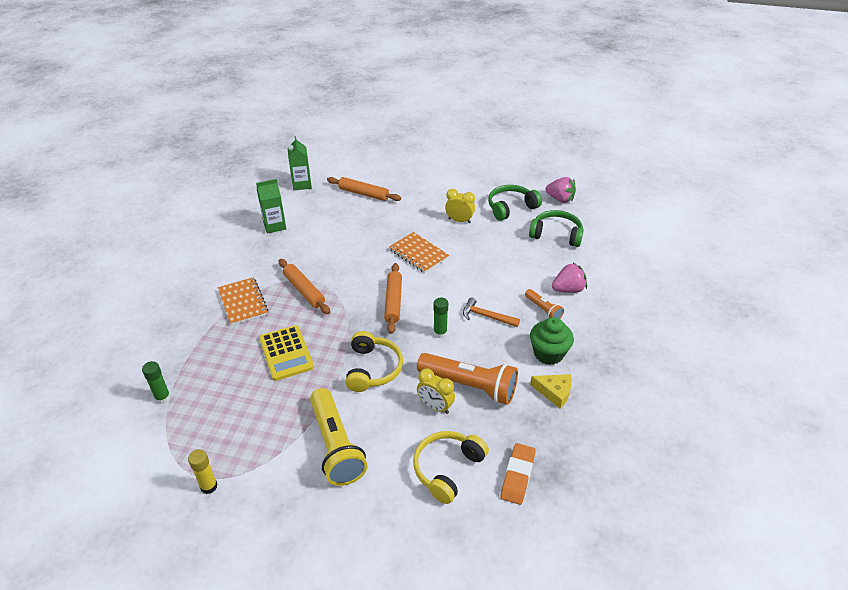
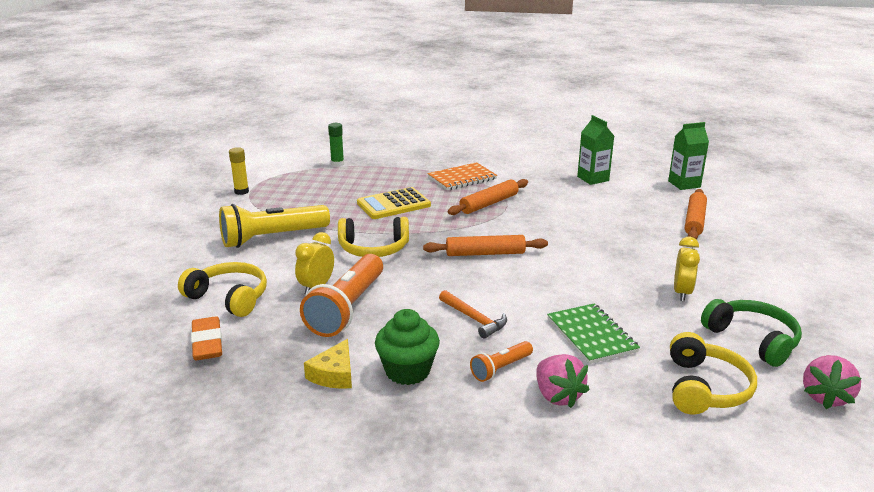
camera: 85 degrees right, 15 degrees down
(418, 254) = (585, 265): orange notebook -> none
(440, 333) = (435, 286): green glue stick -> none
(486, 316) = (474, 319): orange hammer -> orange hammer turned 120 degrees clockwise
(506, 266) = (591, 335): none -> green notebook
(517, 476) = (207, 343): orange eraser -> orange eraser turned 60 degrees clockwise
(556, 234) = (705, 388): green headphones -> yellow headphones

